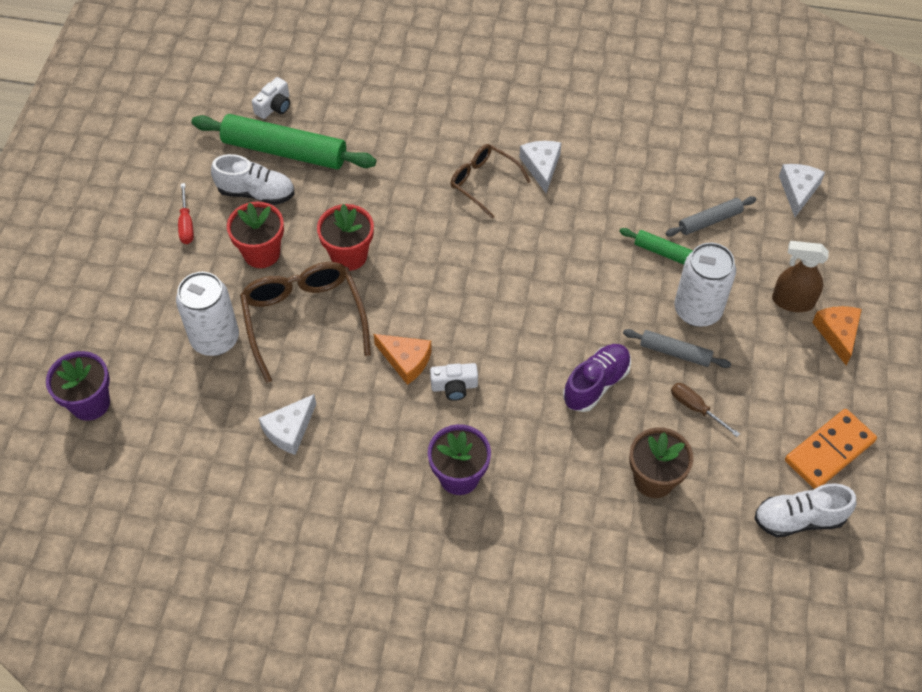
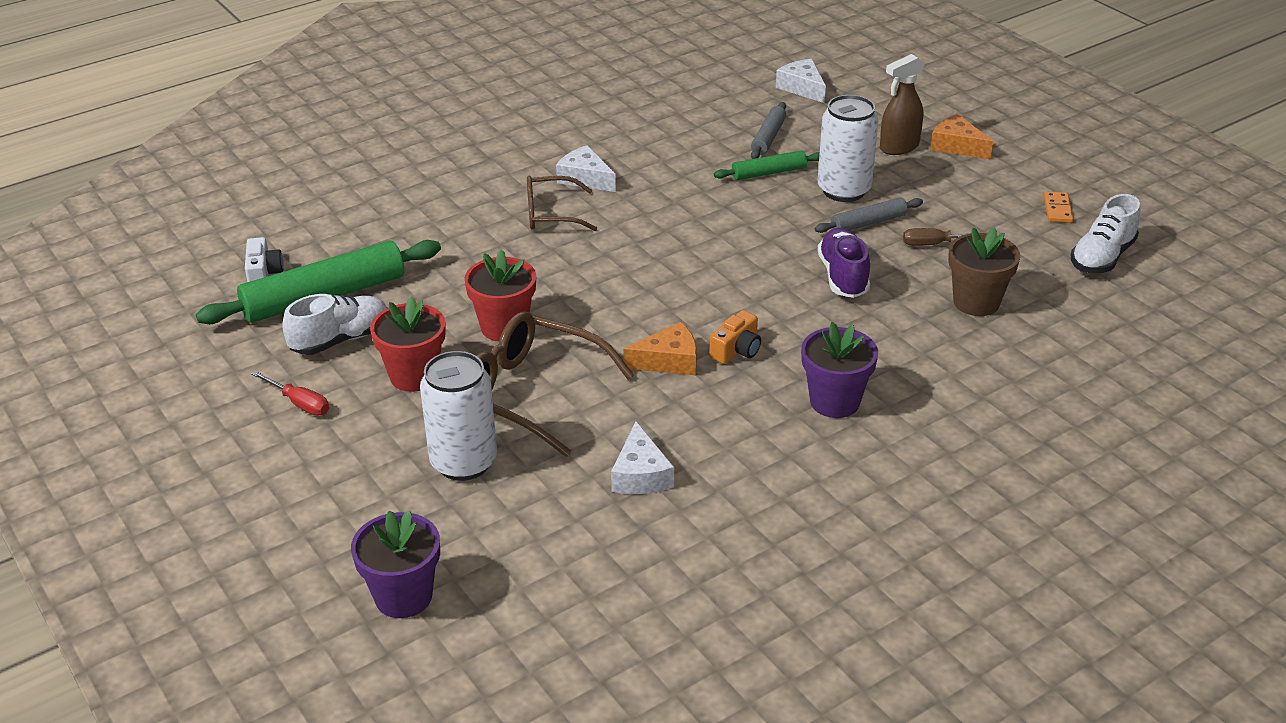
camera: 45 degrees left, 20 degrees down
(454, 386) = (736, 350): white camera -> orange camera
(829, 451) = (1057, 209): orange domino -> orange domino, size x0.52

